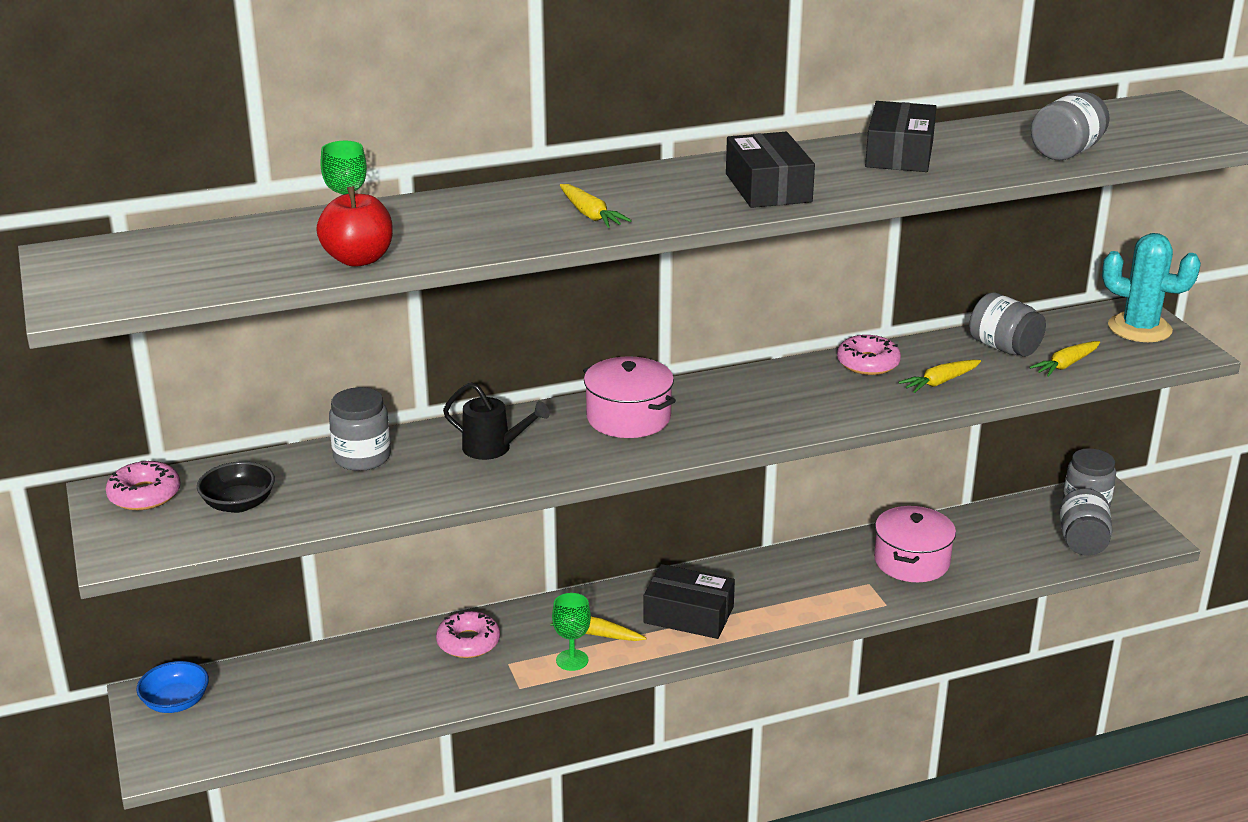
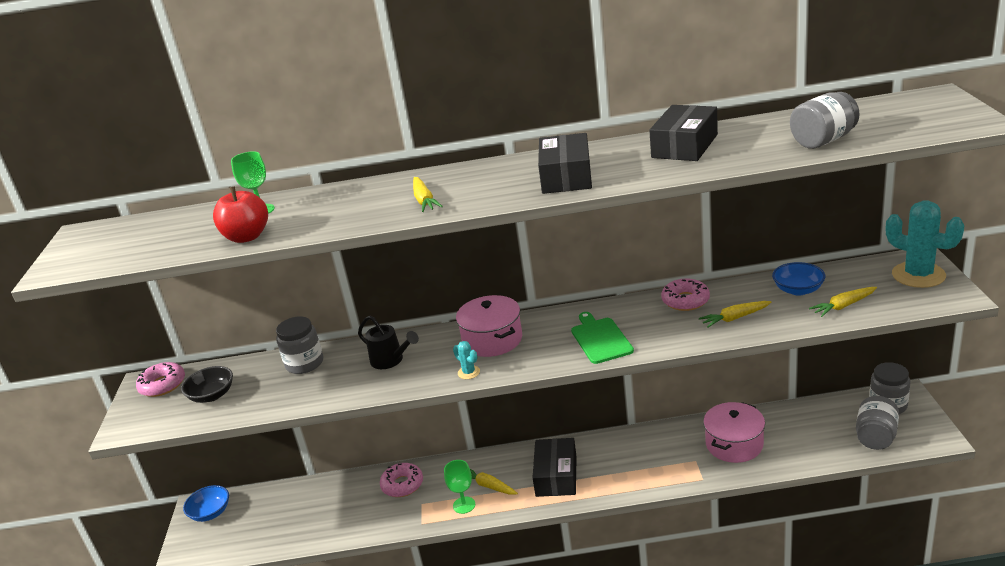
camera: 20 degrees right, 0 degrees up
(617, 458) = (469, 372): none -> turquoise cactus
(688, 615) = (556, 476): black box -> black box turned 60 degrees clockwise
(778, 412) = (600, 339): none -> green cutting board
(1004, 348) = (798, 290): grey jar -> blue bowl

